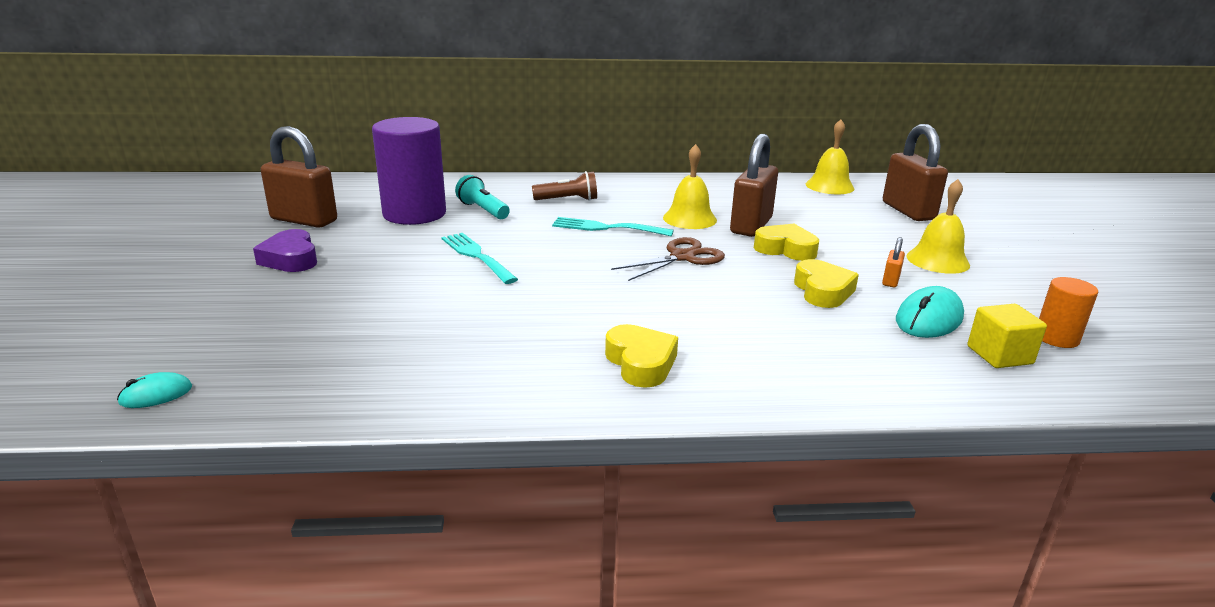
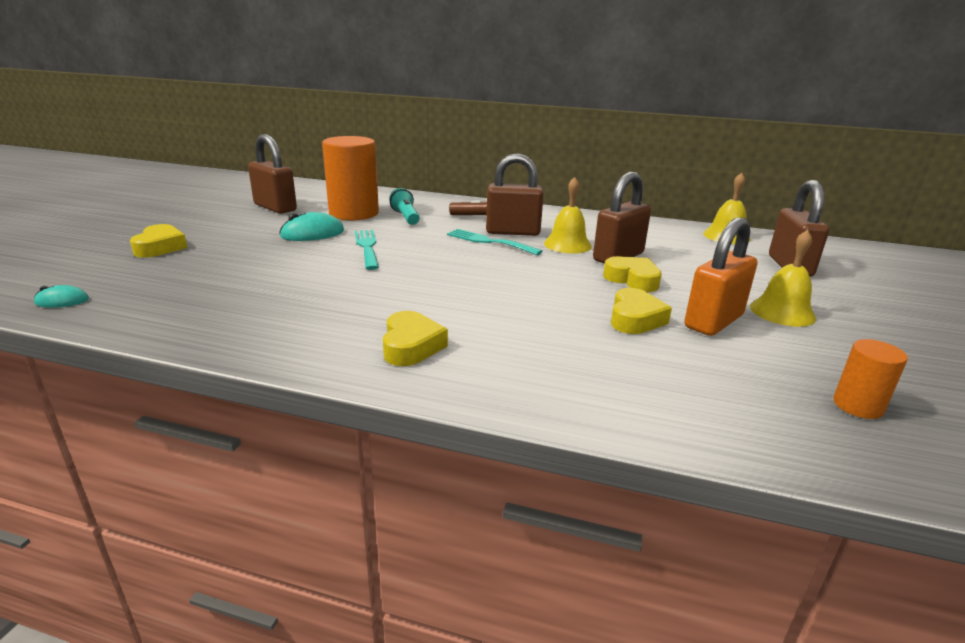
camera: 20 degrees right, 0 degrees up
(207, 298) = (160, 247): none -> yellow heart
(291, 259) = (239, 230): purple heart -> none
(414, 214) = (354, 213): purple cylinder -> orange cylinder
(620, 212) = (512, 232): none -> brown padlock
(682, 257) = (531, 272): brown scissors -> none
(890, 281) = (713, 321): orange padlock -> orange padlock, size x2.32
(929, 319) = (723, 361): turquoise mouse -> turquoise mouse (312, 234)
(999, 355) = (772, 408): yellow cube -> none

